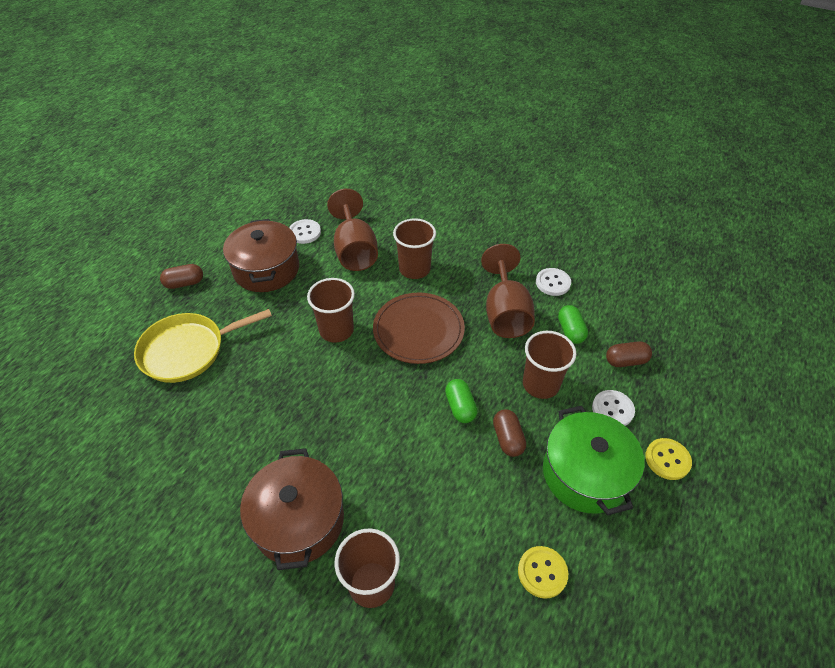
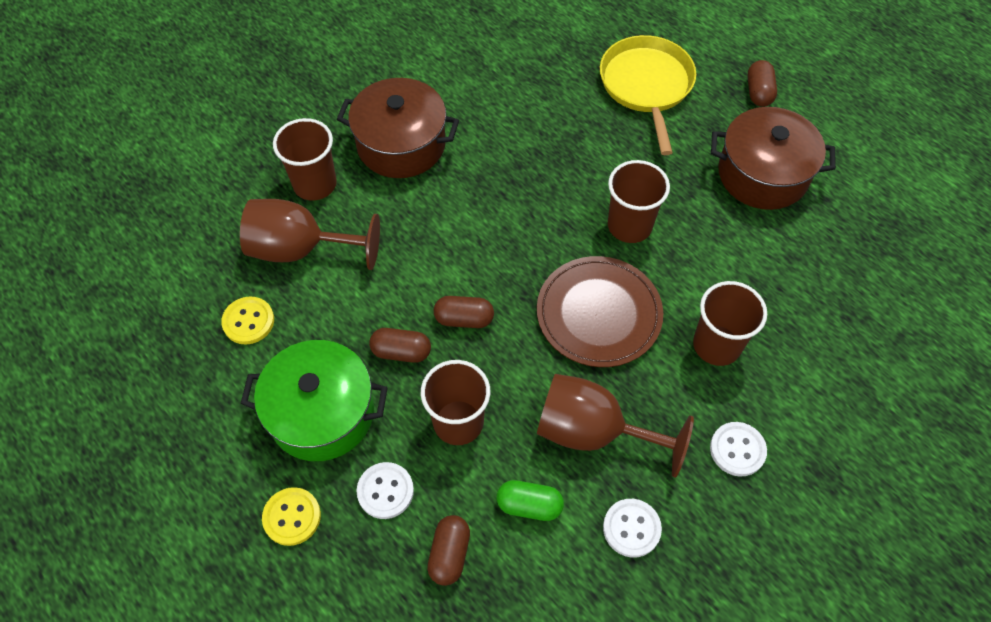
camera: 110 degrees right, 10 degrees up
(304, 232) = (831, 230): white button -> white button (737, 450)
(355, 251) = (775, 281): brown goblet -> brown goblet (300, 249)
(460, 407) = (464, 319): green capsule -> brown capsule

